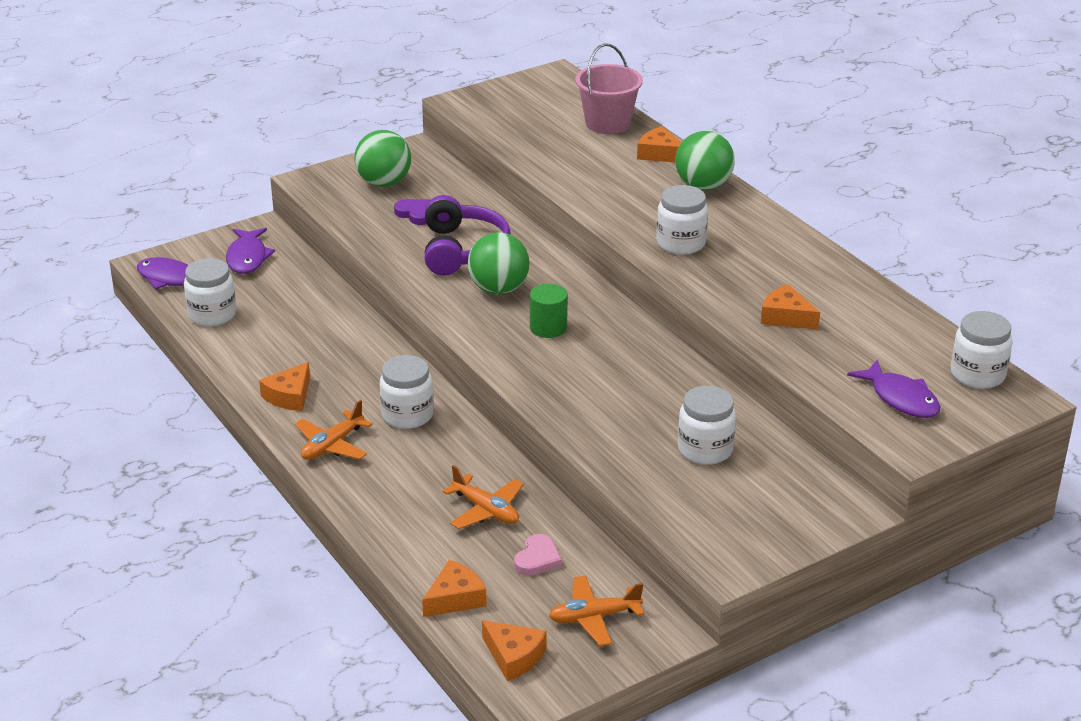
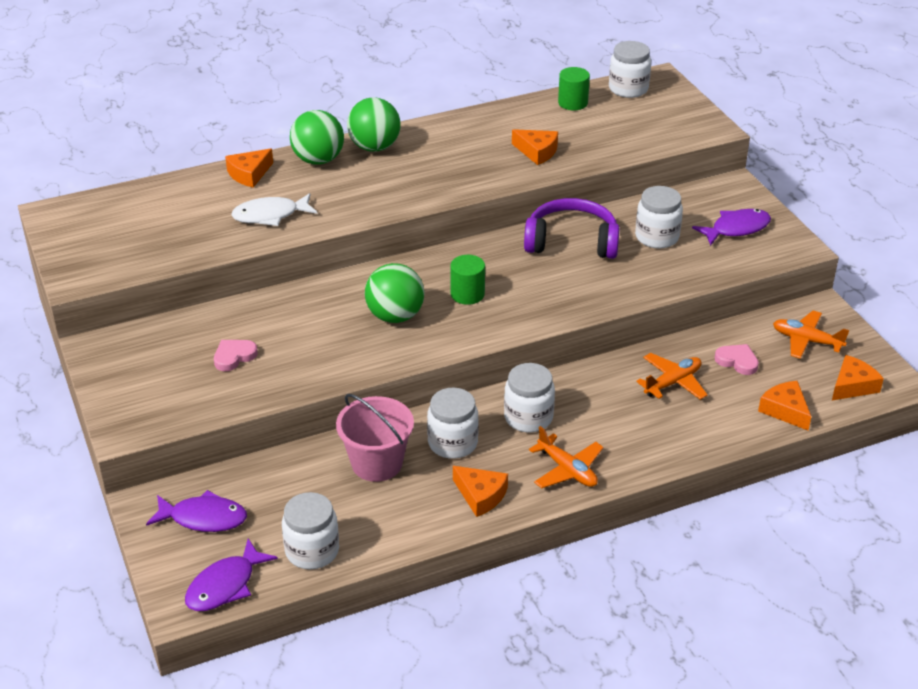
camera: 80 degrees left, 5 degrees up
(384, 183) = (158, 374): green ball -> green ball (374, 147)
(415, 214) = (234, 356): purple heart -> pink heart
(462, 250) = (316, 332): purple headphones -> purple headphones (571, 242)
(591, 174) = (270, 215): none -> white fish
(594, 617) = (806, 340): orange plane -> orange plane turned 120 degrees clockwise
(607, 123) = (175, 195): pink bucket -> pink bucket (377, 463)
(681, 243) = (410, 184): white jar -> white jar (452, 443)
(786, 317) = (537, 152): orange cheese -> orange cheese turned 105 degrees counterclockwise
(901, 398) = (654, 123): purple fish -> purple fish (736, 229)
(915, 334) = (573, 103): none -> green cylinder

